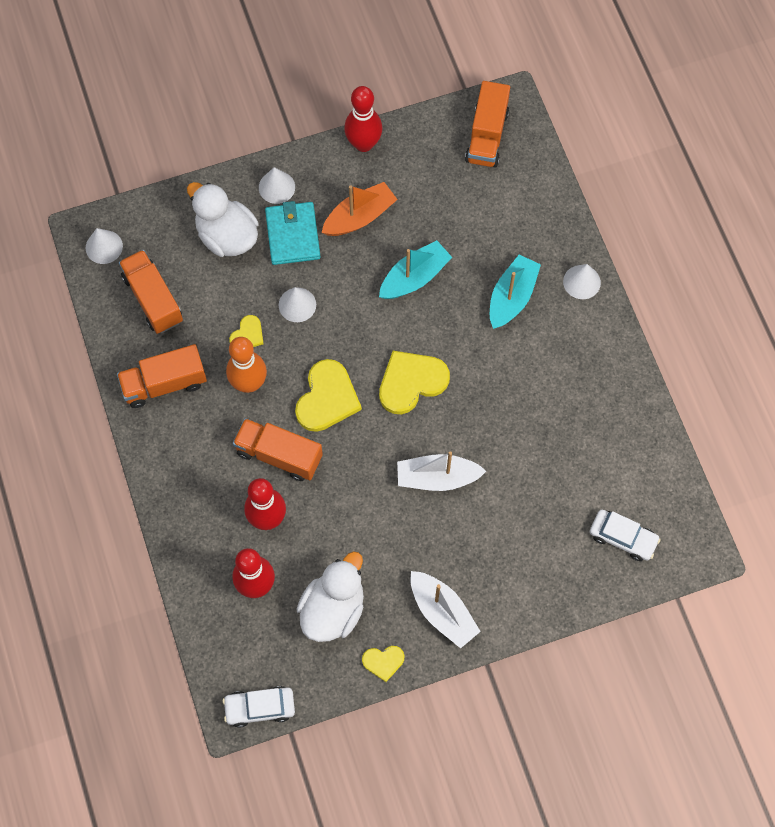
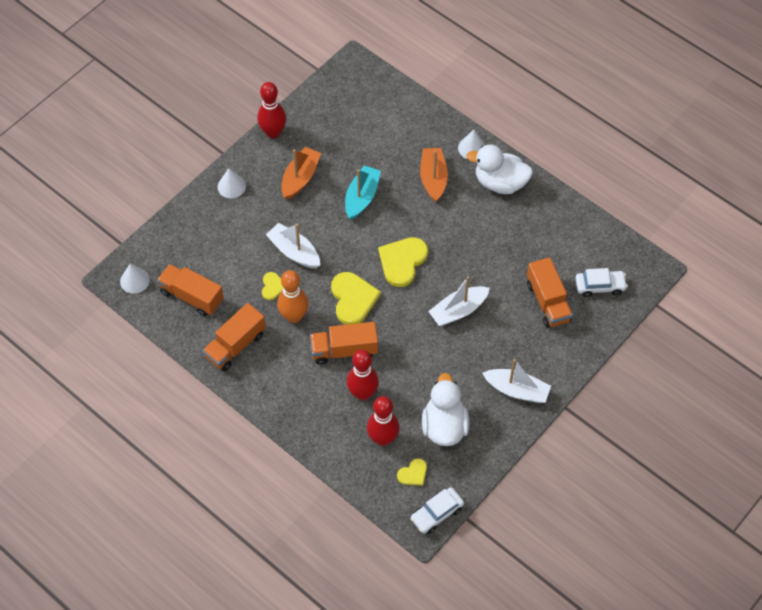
camera: 30 degrees left, 10 degrees down
(227, 236) = (217, 232): white duck -> white duck (500, 183)
(293, 235) = (262, 210): turquoise wallet -> none
(297, 304) = (294, 252): white cone -> white boat
(383, 662) = (499, 441): yellow heart -> yellow heart (413, 474)
(487, 136) = (352, 90): orange truck -> orange truck (548, 302)
(512, 297) = (433, 178): turquoise boat -> orange boat

